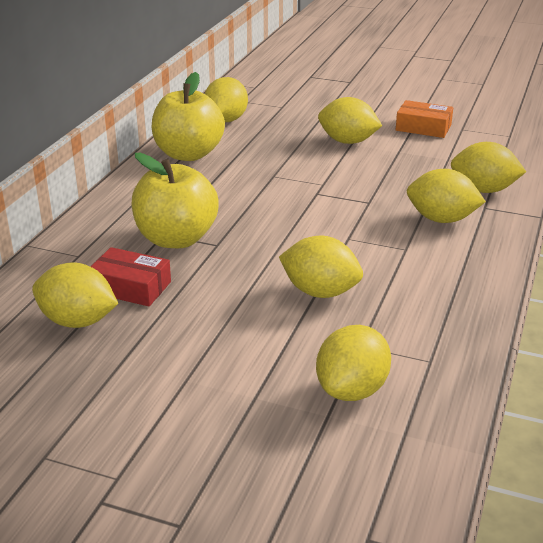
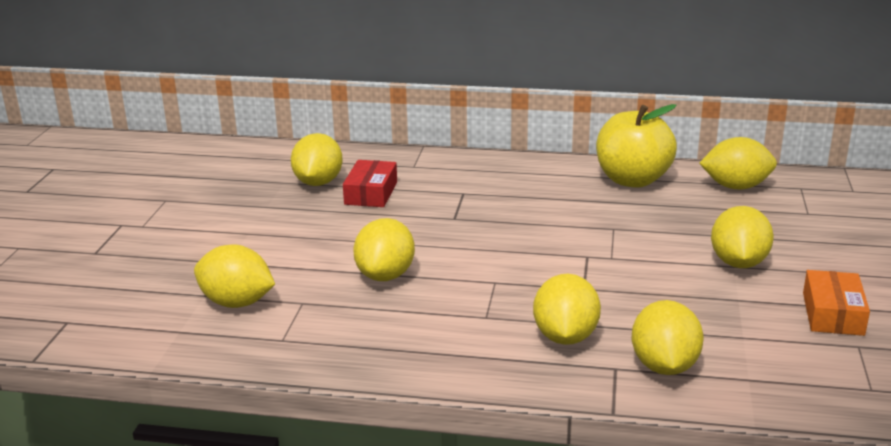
camera: 80 degrees right, 5 degrees down
(176, 239) = (456, 199): yellow apple -> none

